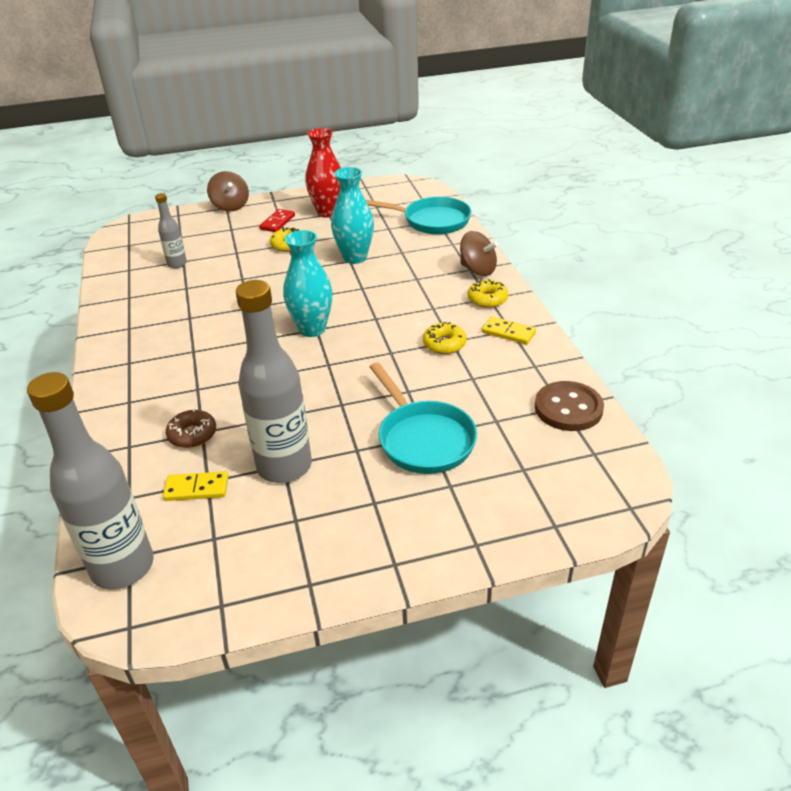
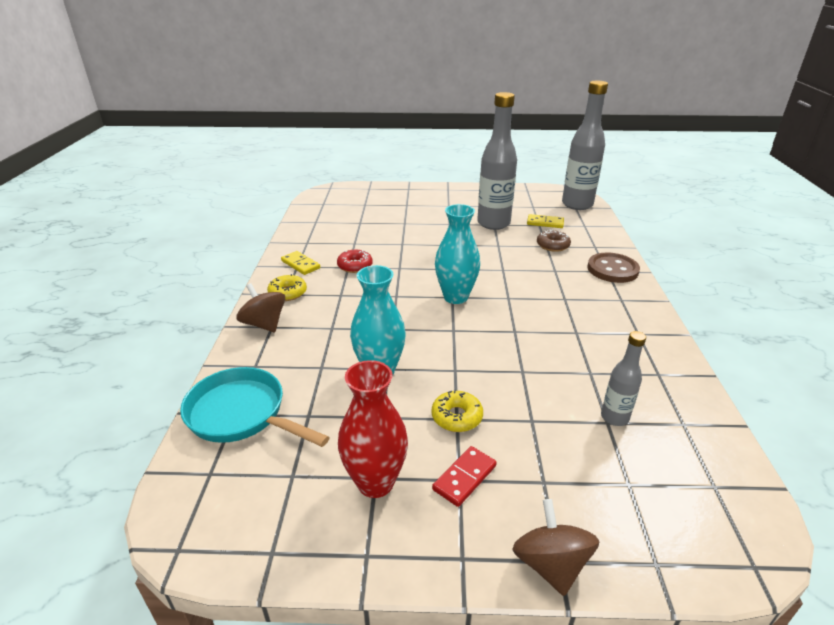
camera: 165 degrees left, 5 degrees down
(423, 439) = (408, 222): turquoise pan -> none
(444, 344) = (355, 266): yellow donut -> red donut
(568, 408) = (313, 220): brown button -> brown button (612, 269)

